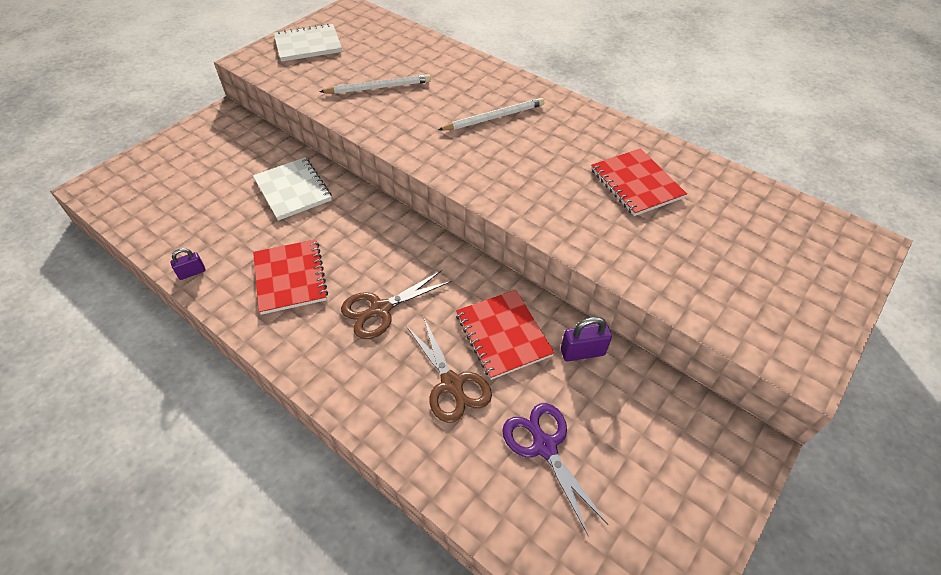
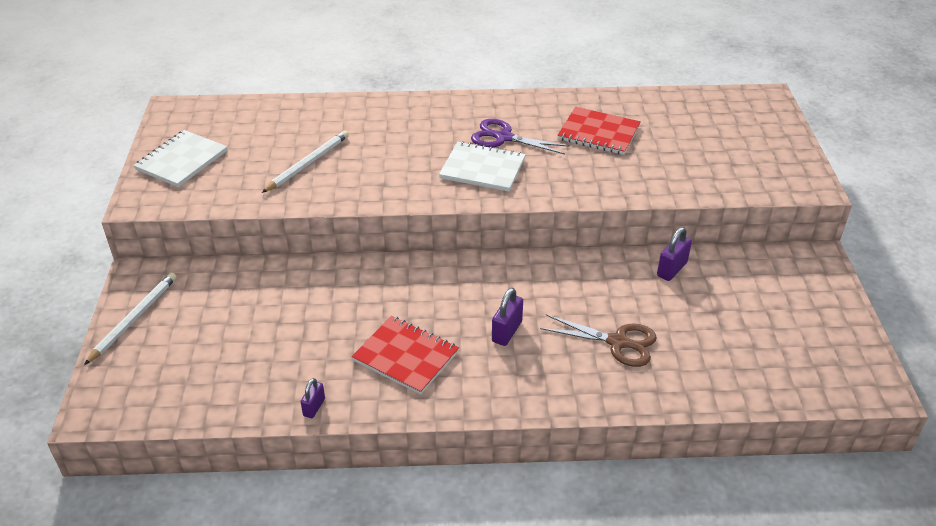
camera: 40 degrees left, 10 degrees down
(292, 190) = (310, 295): white notebook -> white notebook (482, 169)
(380, 309) = (507, 331): brown scissors -> purple padlock
(494, 117) = (439, 138): white pencil -> white pencil (134, 319)
(503, 335) = (611, 291): red notebook -> none
(544, 446) = (715, 336): purple scissors -> purple scissors (503, 137)

